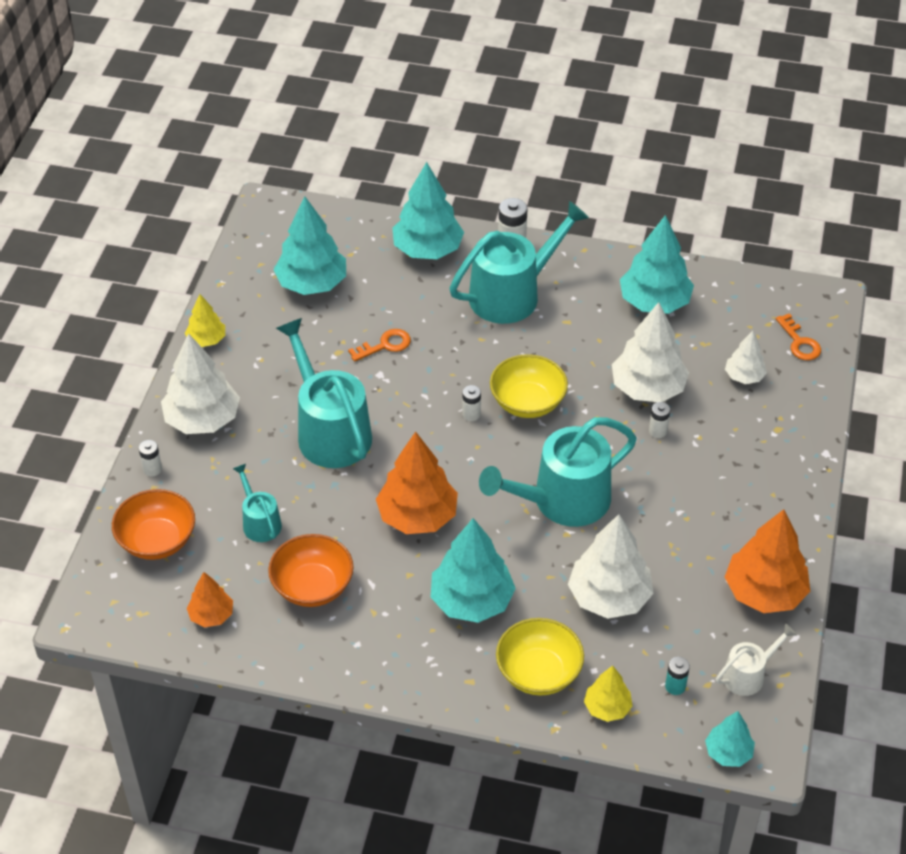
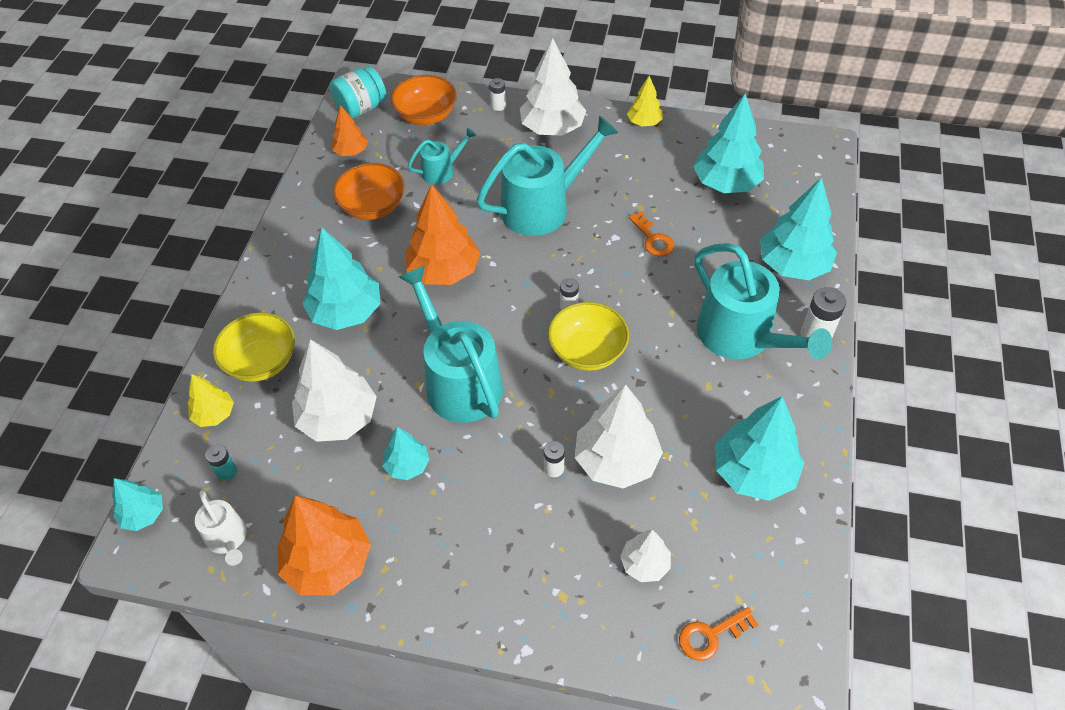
camera: 90 degrees right, 5 degrees up
(129, 610) = (361, 108): none -> turquoise jar
(660, 538) = (407, 465): none -> turquoise tree

